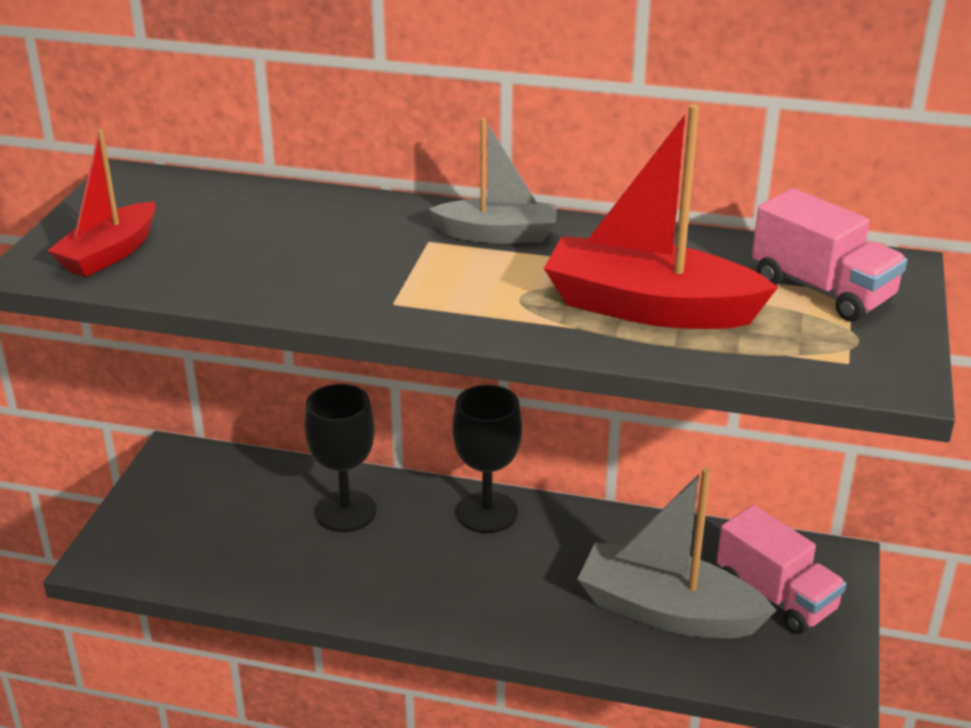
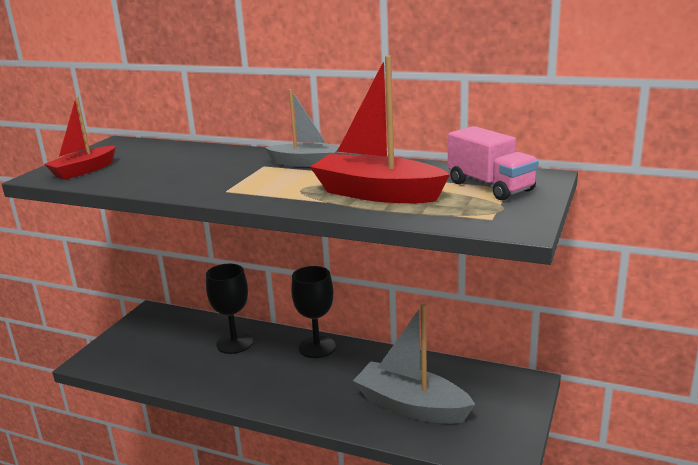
camera: 10 degrees right, 10 degrees down
(776, 596) = (484, 401): pink truck -> none

